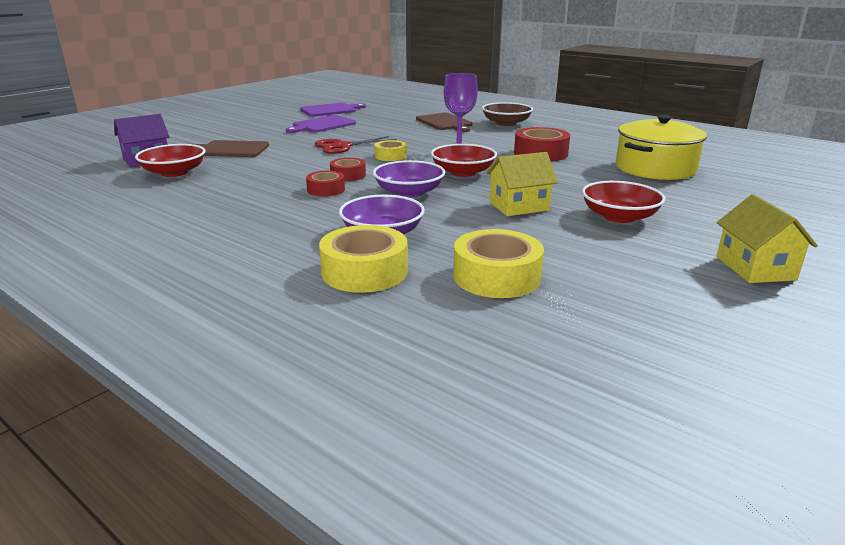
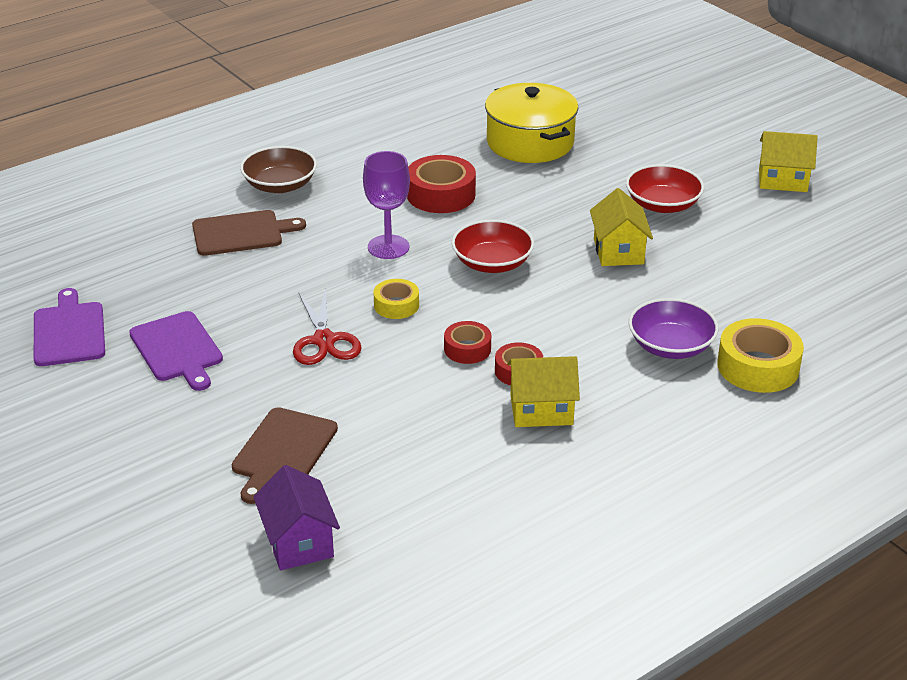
camera: 75 degrees left, 10 degrees up
(174, 172) = (386, 506): red bowl -> none
(278, 199) = (541, 410): none -> yellow house
(409, 192) = (550, 312): purple bowl -> none
(496, 276) = (779, 299): yellow tape -> none

